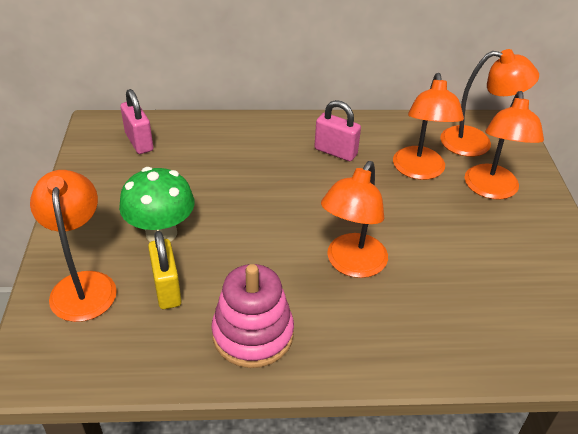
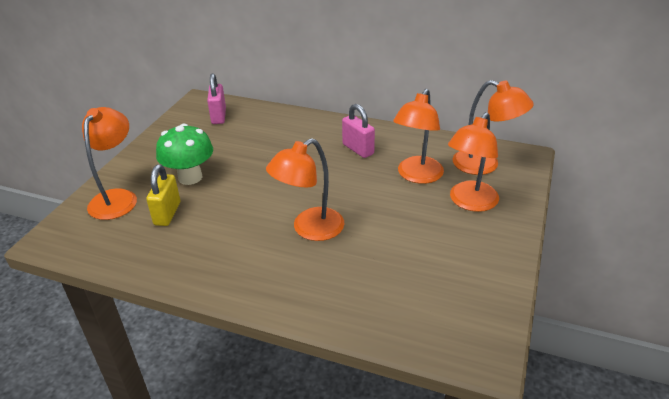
camera: 25 degrees right, 5 degrees down
(253, 334) = (203, 257): pink stacking toy -> none

